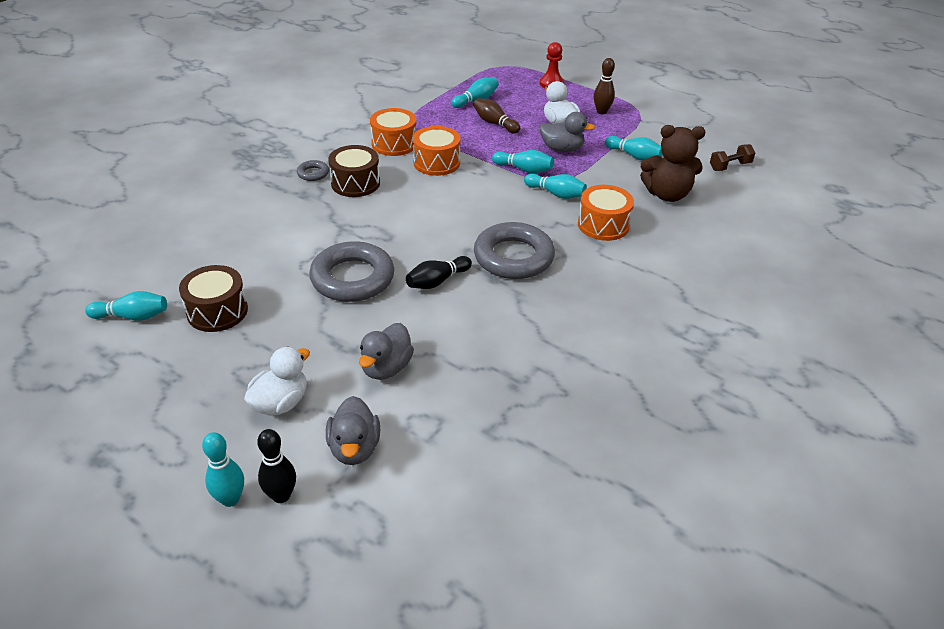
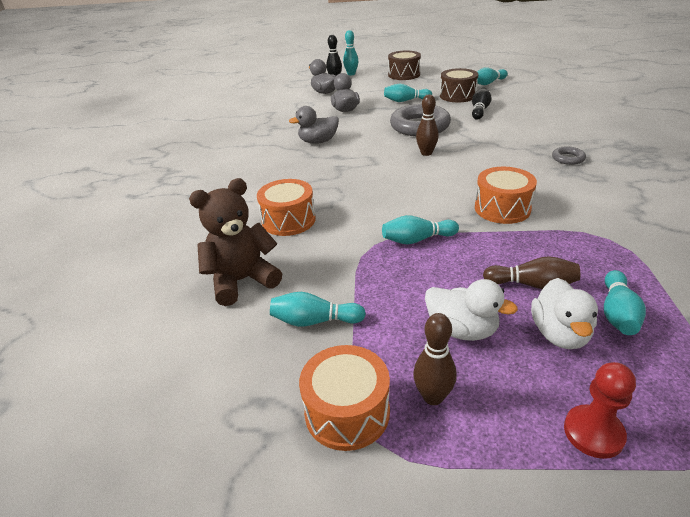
camera: 150 degrees right, 5 degrees down
(280, 403) = (373, 90): white duck -> white duck (559, 334)
(355, 183) = (525, 166): brown drum -> brown drum (404, 75)
(394, 144) = (571, 208): orange drum -> orange drum (347, 412)
(406, 237) = (426, 153): none -> brown bowling pin
(437, 281) = (369, 142): black bowling pin -> black bowling pin (479, 110)
(513, 257) = (337, 171): grey ring -> none
(556, 194) = (358, 229): turquoise bowling pin -> turquoise bowling pin (406, 101)
(562, 149) = (410, 286): grey duck -> grey duck (318, 141)
(730, 166) = (168, 371): brown dumbbell -> none

